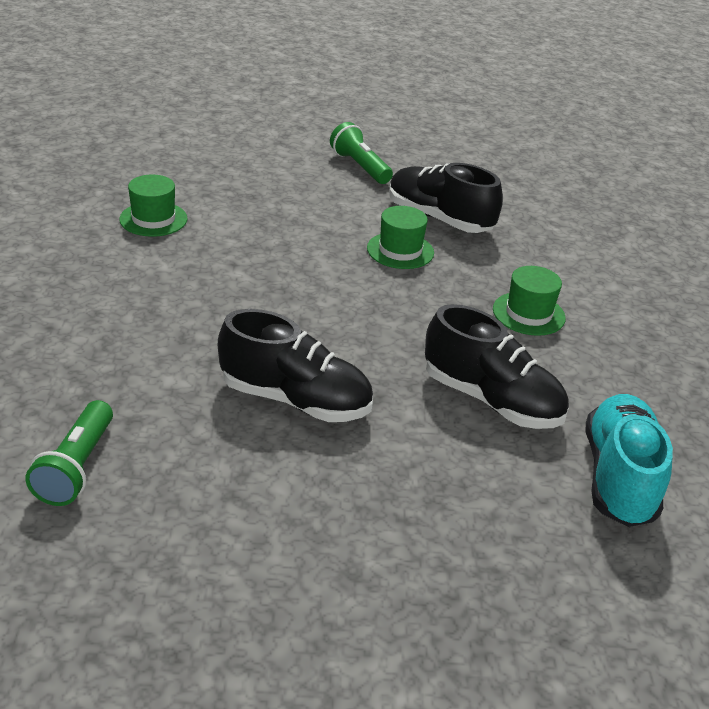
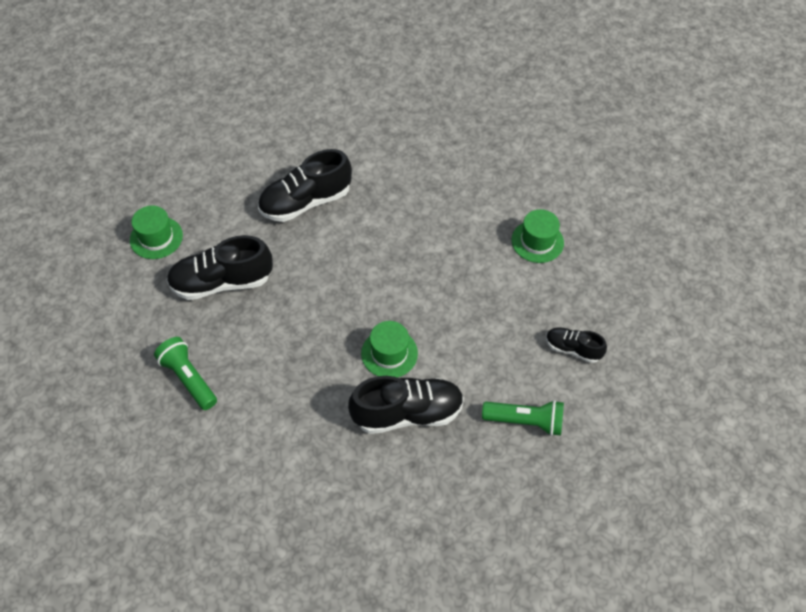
camera: 135 degrees right, 20 degrees up
(77, 467) = (339, 106): green flashlight -> green flashlight (188, 379)
(260, 167) = (572, 349): none -> black shoe
(528, 313) = (263, 369): green hat -> green hat (156, 237)
(618, 477) = (124, 289): turquoise shoe -> none

